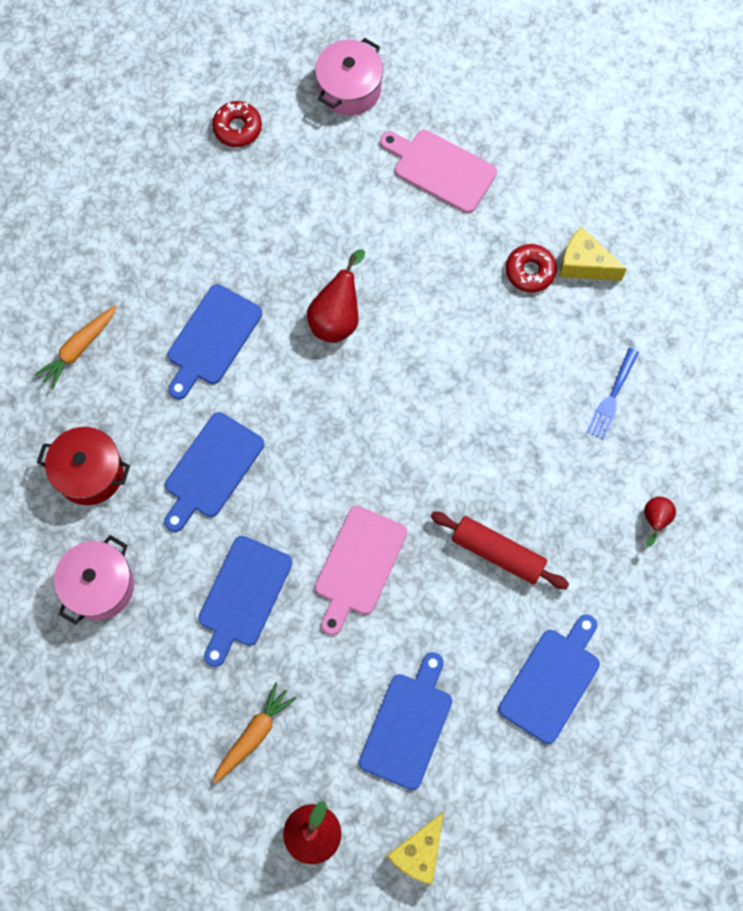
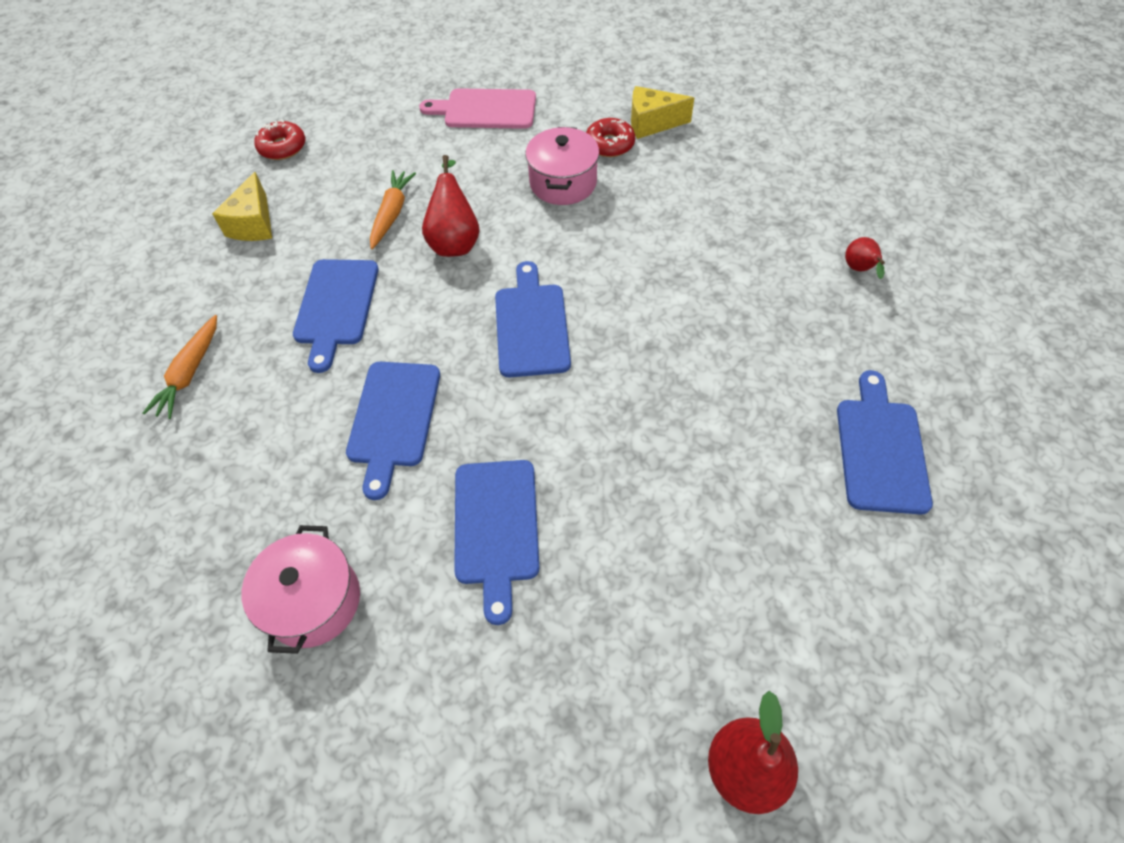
camera: 25 degrees left, 15 degrees down
(89, 473) = (250, 484): red pot -> none
(254, 734) = (597, 679): orange carrot -> orange carrot (392, 213)
(349, 89) = (373, 89): pink pot -> pink pot (563, 183)
(358, 565) = (607, 436): pink cutting board -> none
(408, 725) = (768, 572): blue cutting board -> blue cutting board (531, 325)
(418, 852) = (884, 716): yellow cheese -> yellow cheese (254, 224)
(498, 553) = (739, 360): red rolling pin -> none
(612, 396) = (746, 198): blue fork -> none

